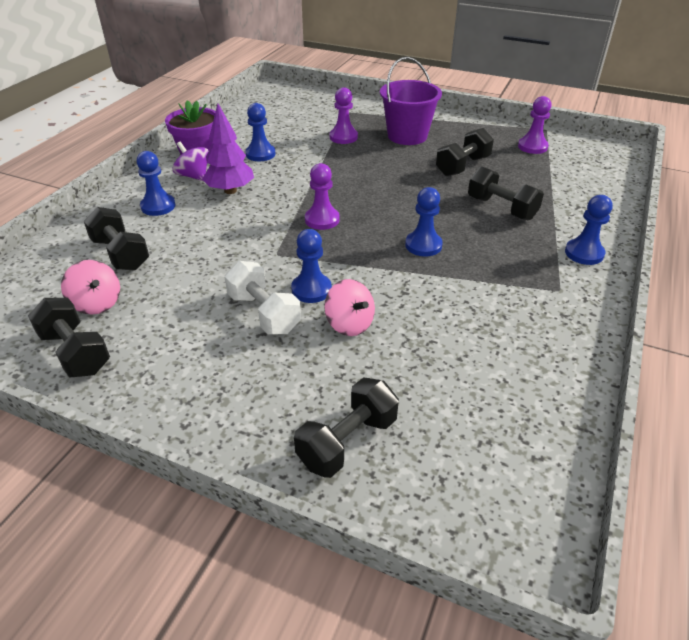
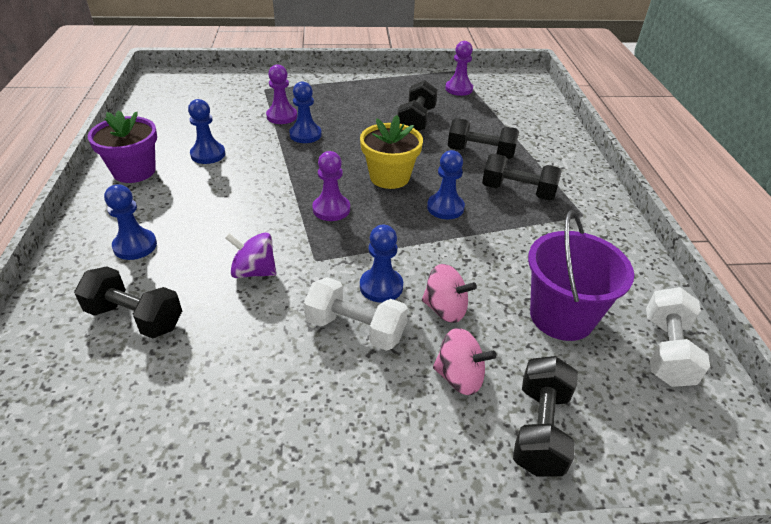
camera: 30 degrees left, 0 degrees up
(75, 352) = (177, 460): black dumbbell -> black dumbbell (518, 192)
(97, 303) = (154, 389): pink spinning top -> pink spinning top (459, 377)
(194, 176) = (150, 198): purple spinning top -> purple spinning top (254, 271)
(230, 191) = (207, 204): purple tree -> none
(394, 207) = (389, 177): none -> yellow flower pot
(407, 136) = (343, 102): purple bucket -> purple bucket (561, 316)
(532, 432) = (666, 351): none -> white dumbbell
(584, 253) = (574, 176): blue pawn -> blue pawn (305, 135)

